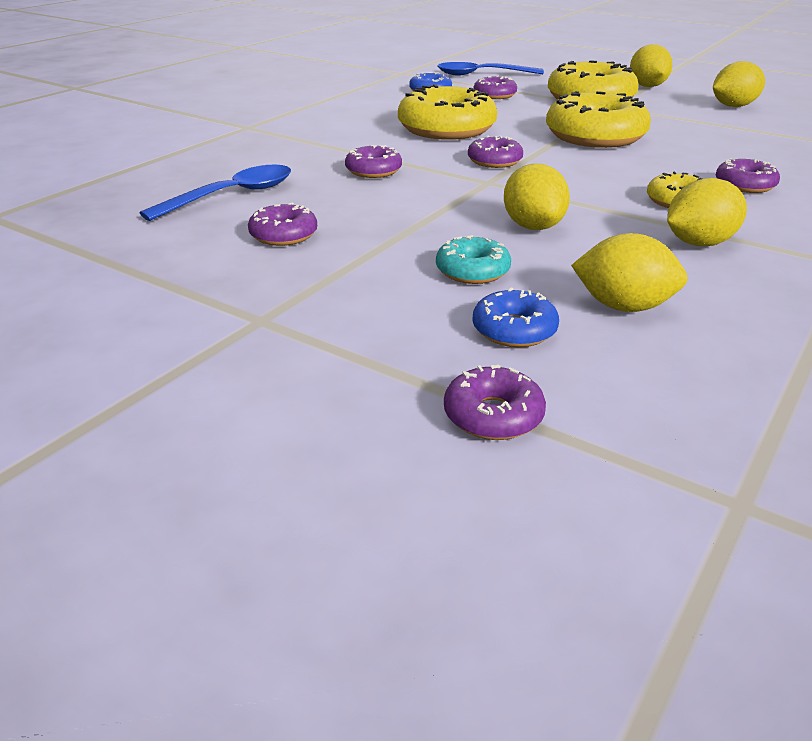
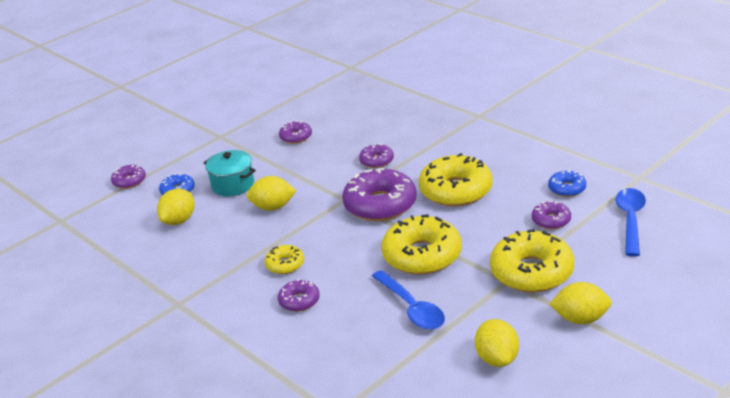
camera: 105 degrees right, 0 degrees up
(231, 196) = (352, 120): blue spoon -> blue spoon (411, 308)
(472, 271) = (233, 185): turquoise donut -> turquoise pot
(494, 161) = (380, 204): purple donut -> purple donut, size x1.99
(699, 243) = (227, 258): yellow lemon -> none

